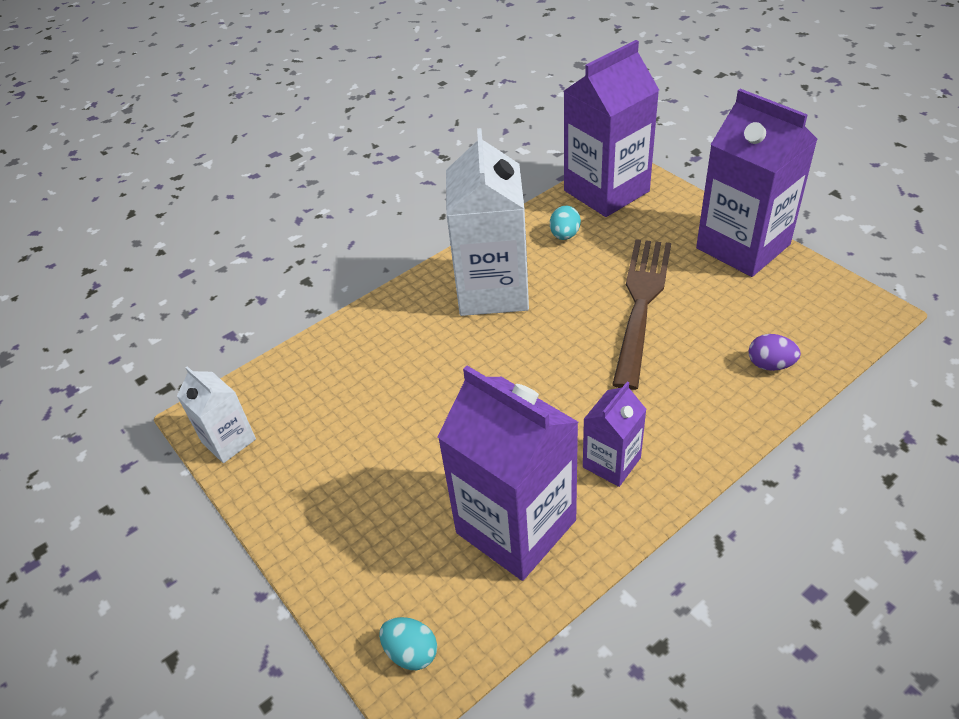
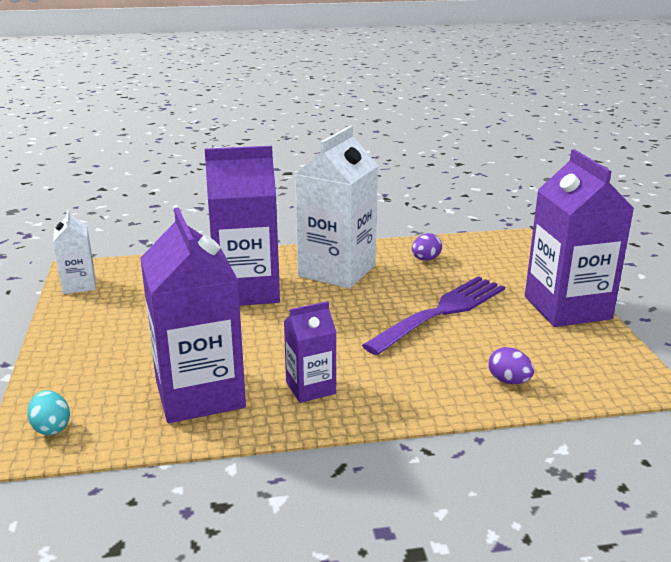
camera: 25 degrees right, 20 degrees down
(564, 235) = (425, 259): turquoise egg -> purple egg
(606, 191) = (487, 246): purple carton -> purple carton (246, 290)
(641, 305) = (440, 313): brown fork -> purple fork

